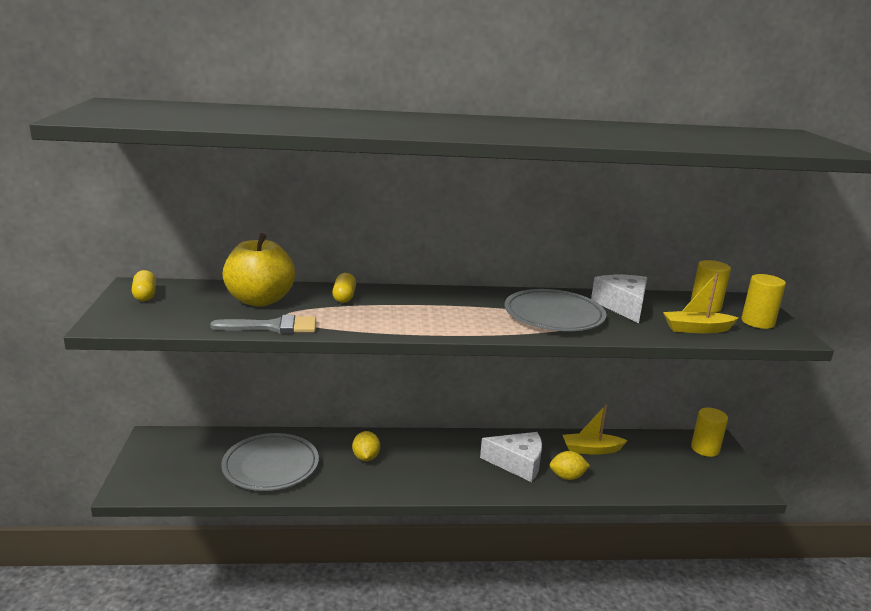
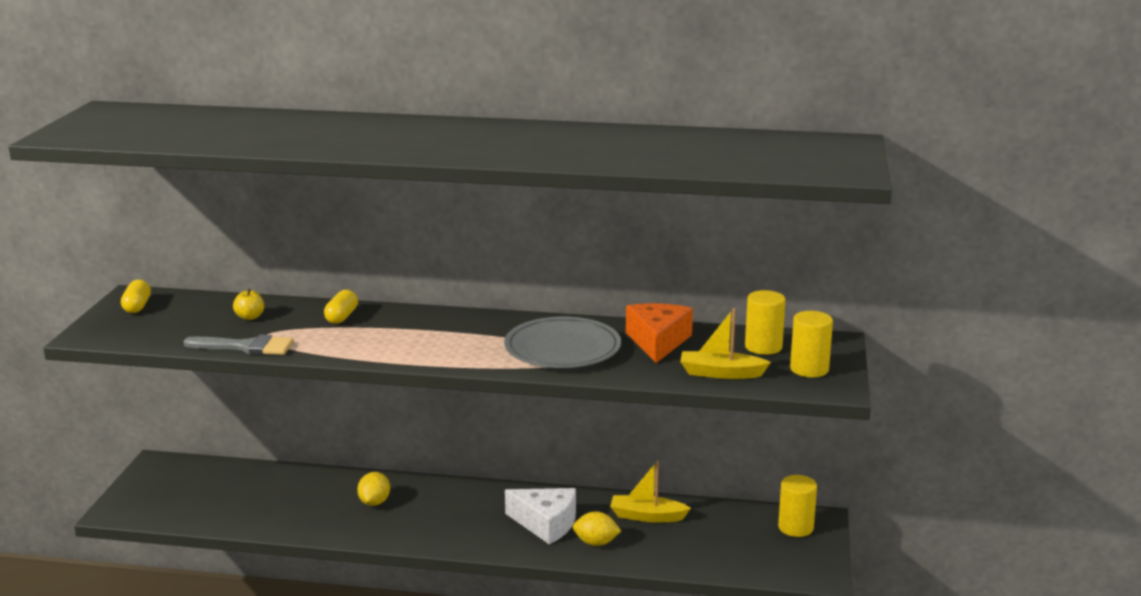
camera: 15 degrees right, 0 degrees up
(260, 300) = (250, 317): yellow apple -> yellow apple, size x0.41
(271, 466) = (267, 502): grey plate -> none
(623, 306) = (658, 342): white cheese -> orange cheese

